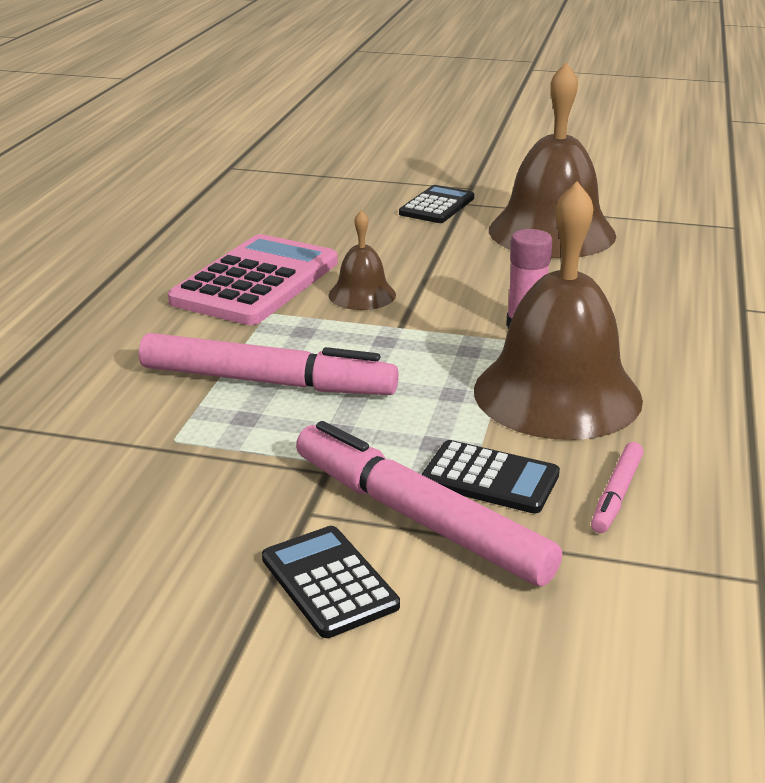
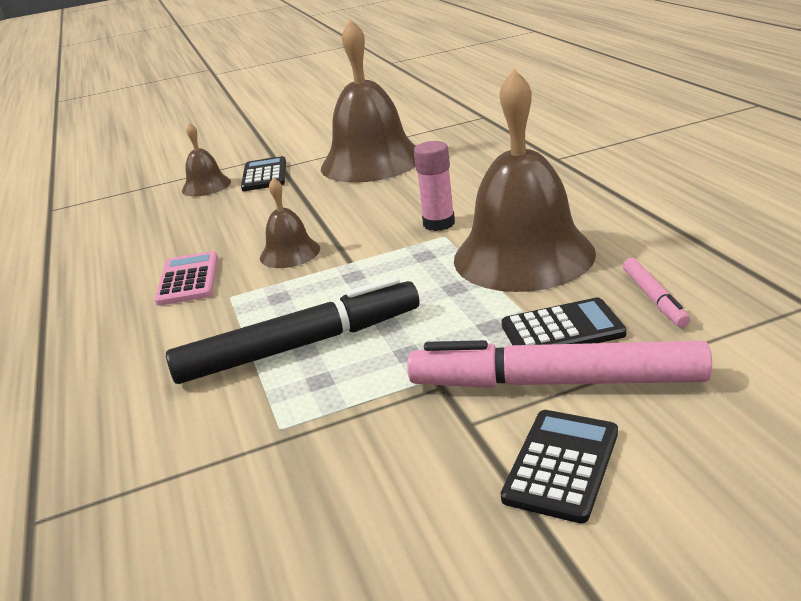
camera: 30 degrees left, 0 degrees up
(256, 282) = (188, 279): pink calculator -> pink calculator, size x0.55
(267, 382) = (300, 346): pink marker -> black marker
(329, 582) = (561, 465): black calculator -> black calculator turned 90 degrees clockwise
(375, 196) = (206, 186): none -> brown bell

